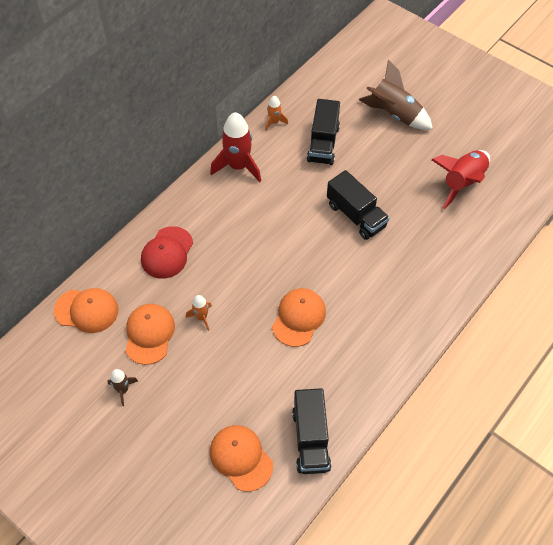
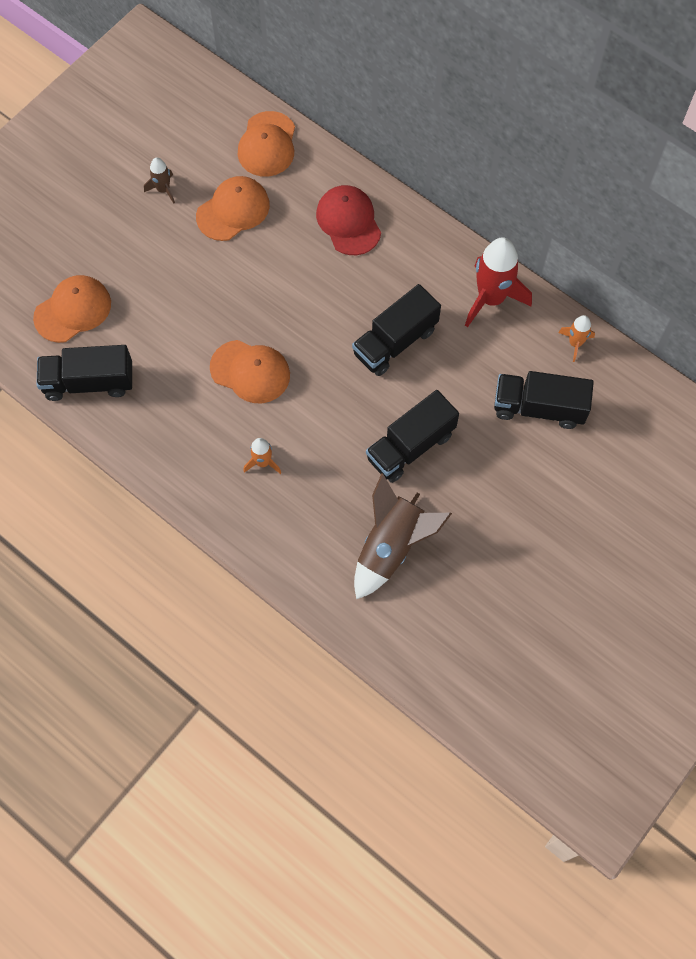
camera: 90 degrees right, 10 degrees up
(149, 334) = (233, 210): orange cap -> orange cap turned 45 degrees counterclockwise
(167, 252) = (348, 222): red cap -> red cap turned 45 degrees clockwise
(201, 317) = (254, 264): orange rocket -> orange rocket (263, 462)
(273, 223) = (395, 342): none -> black truck
(394, 114) = (604, 510): brown rocket -> brown rocket (391, 546)
(462, 183) = (474, 597): red rocket -> none

